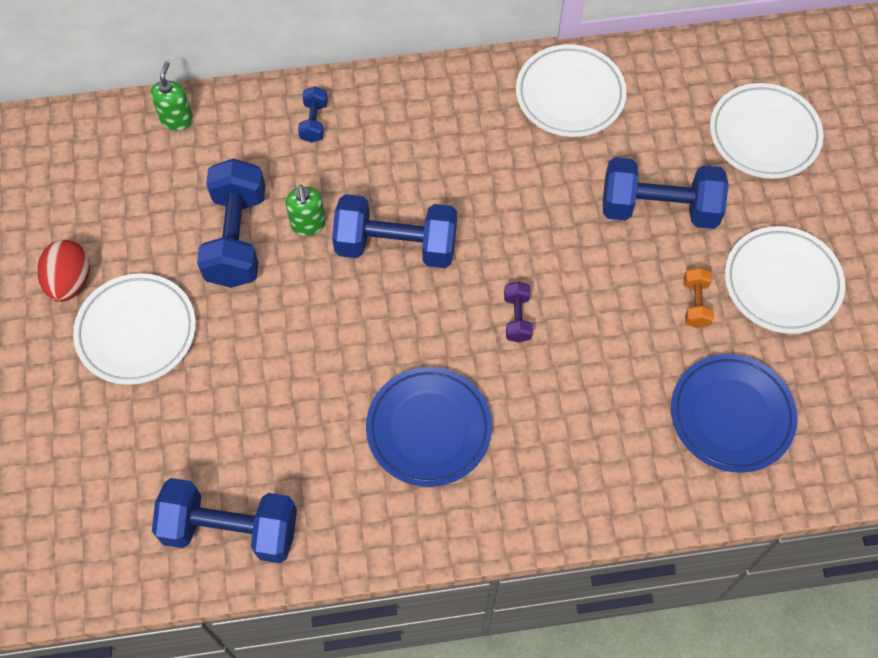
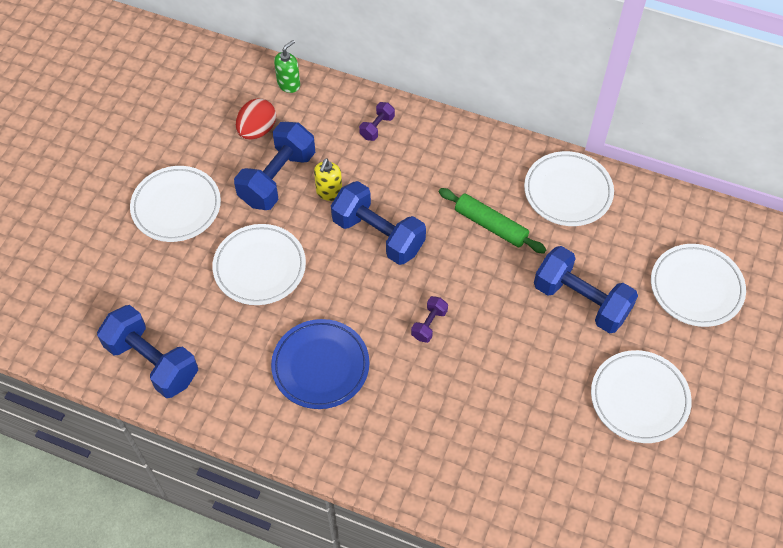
camera: 30 degrees right, 5 degrees down
(70, 282) = (156, 155): red egg -> red egg (257, 130)
(284, 352) = (260, 267): none -> white plate
(308, 225) = (329, 192): green soap dispenser -> yellow soap dispenser
(314, 122) = (377, 127): blue dumbbell -> purple dumbbell
(512, 173) = (490, 225): none -> green rolling pin
(695, 303) = (564, 380): orange dumbbell -> none
(731, 415) = (538, 470): blue plate -> none

